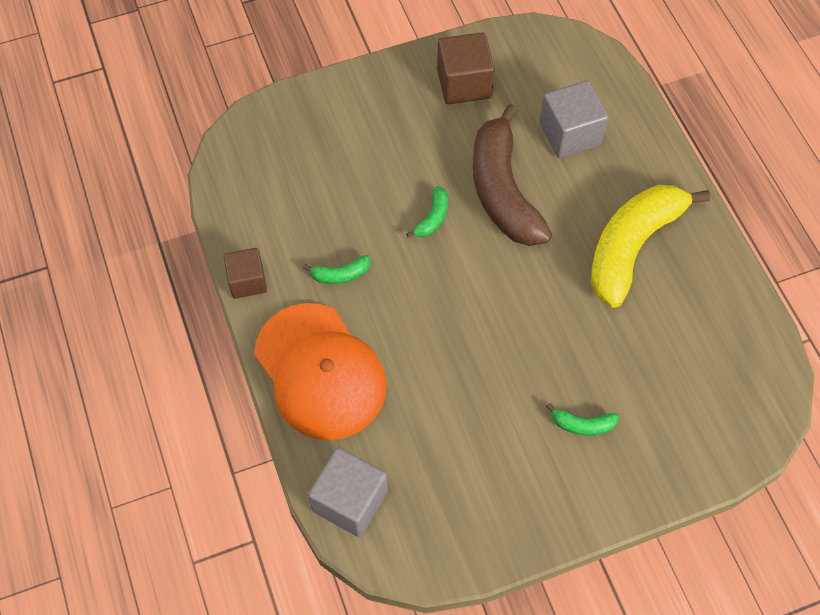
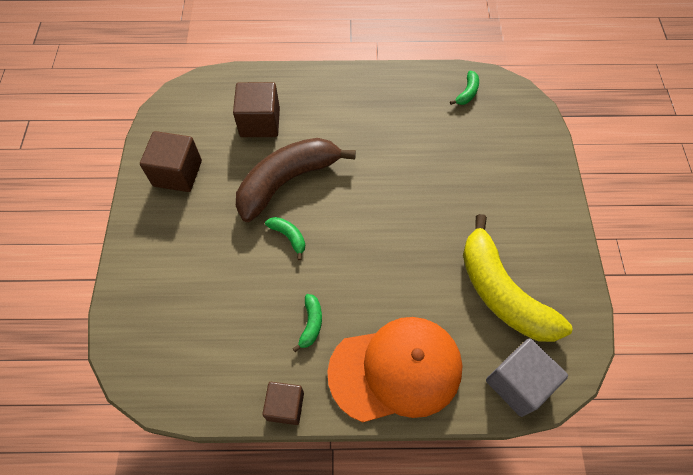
camera: 70 degrees left, 0 degrees up
(503, 190) = (287, 181): brown banana -> brown banana turned 135 degrees clockwise
(570, 134) = (260, 122): grey cube -> brown cube
(582, 424) = (496, 199): green banana -> green banana (467, 93)
(632, 246) = (369, 120): yellow banana -> yellow banana (501, 292)

